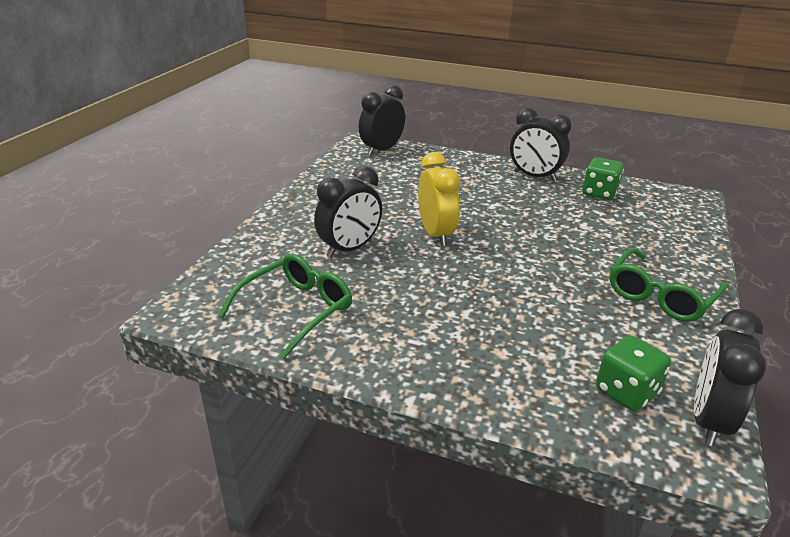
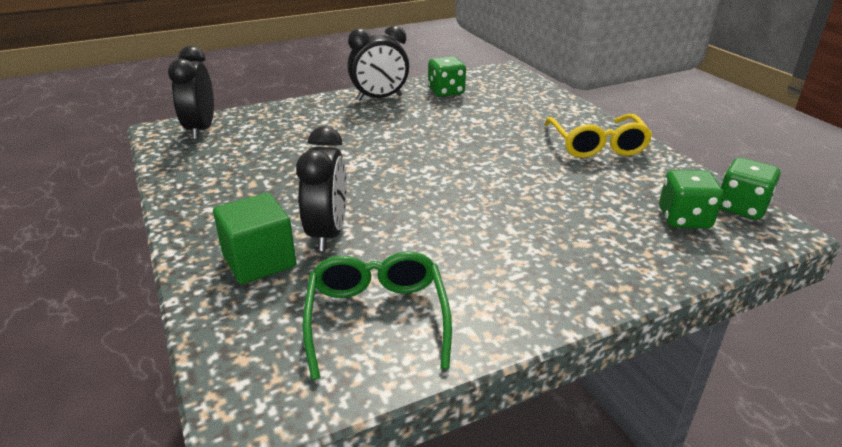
camera: 45 degrees left, 0 degrees up
(291, 243) = (259, 261): none -> green cube
(436, 234) = (382, 180): yellow clock -> none
(661, 295) = (596, 145): green glasses -> yellow glasses
(708, 420) = (741, 207): black clock -> green dice

